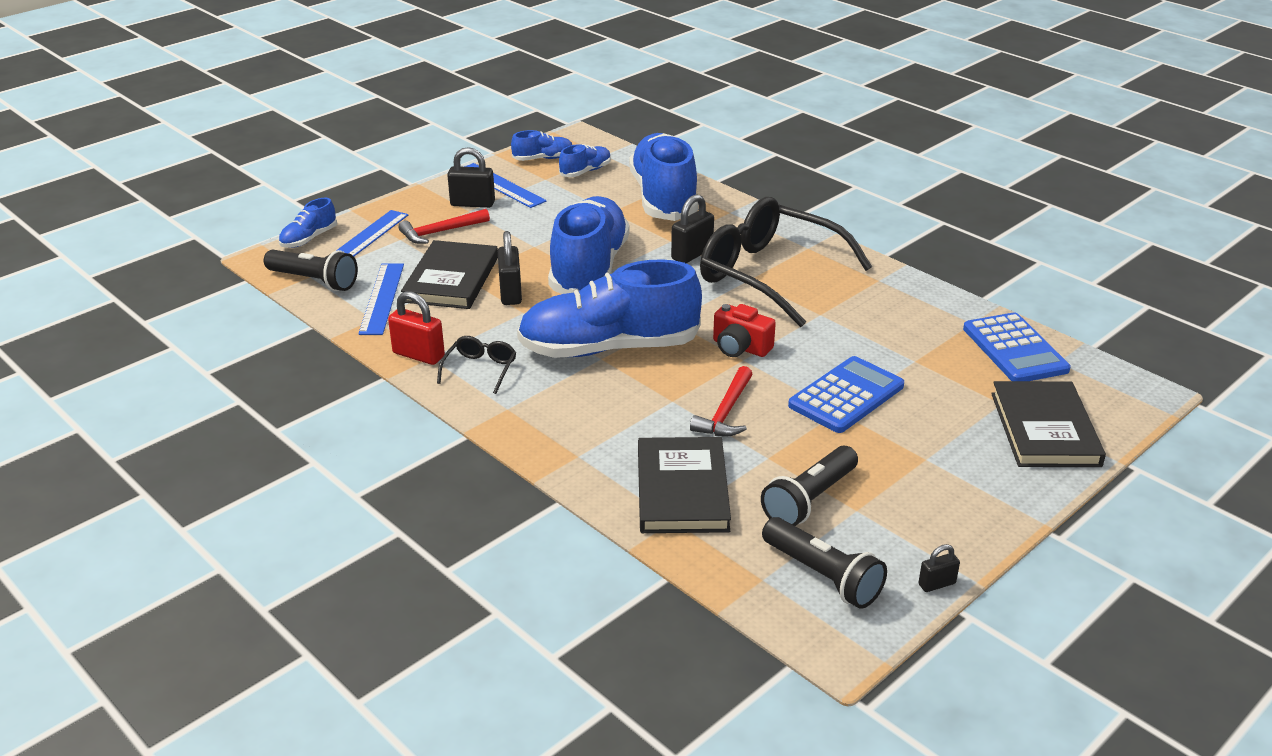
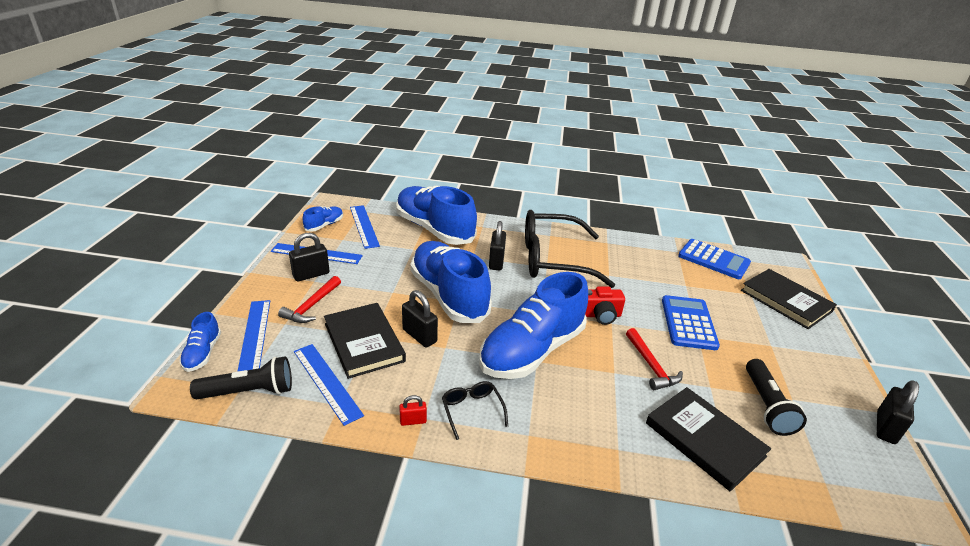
camera: 40 degrees left, 0 degrees up
(418, 355) = (413, 421): red padlock -> red padlock, size x0.56
(585, 171) = (364, 226): blue shoe -> blue ruler
(822, 576) = (843, 458): black flashlight -> none
(936, 584) = (885, 427): black padlock -> black padlock, size x1.78

